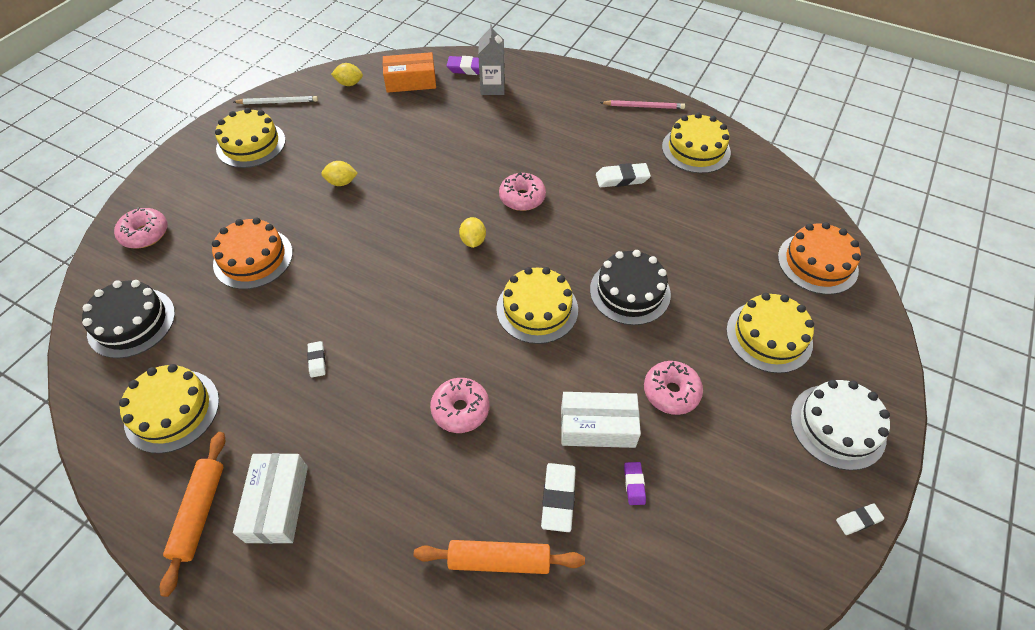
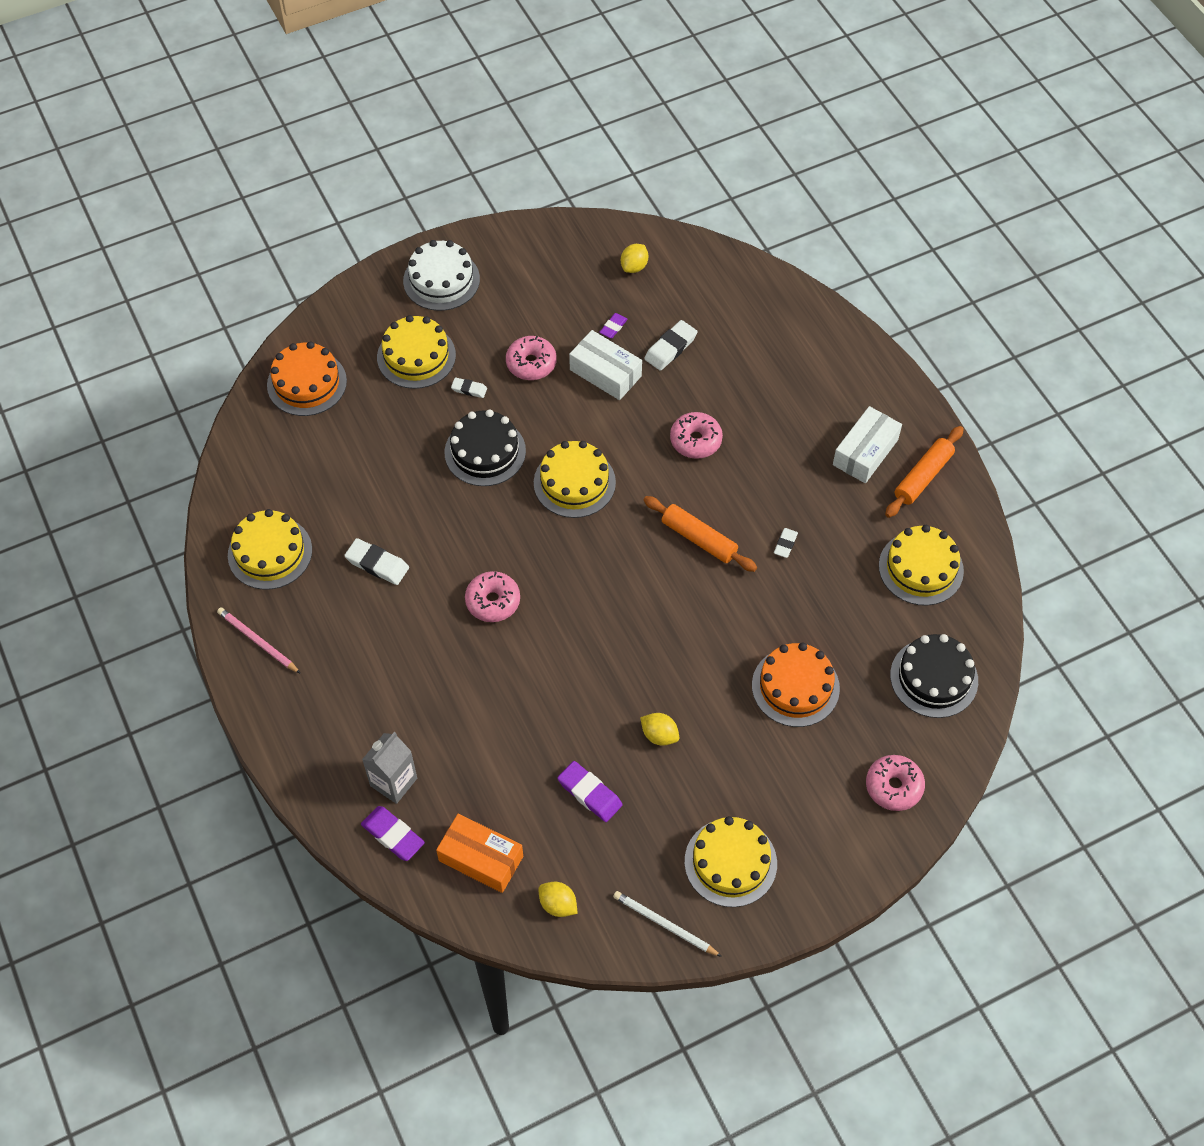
camera: 145 degrees left, 5 degrees up
(367, 134) = (589, 793): none -> purple eraser
(473, 241) = (577, 581): yellow lemon -> yellow lemon (634, 266)
(499, 560) = (735, 338): orange rolling pin -> orange rolling pin (699, 539)
(858, 520) = (493, 233): white eraser -> white eraser (469, 389)

